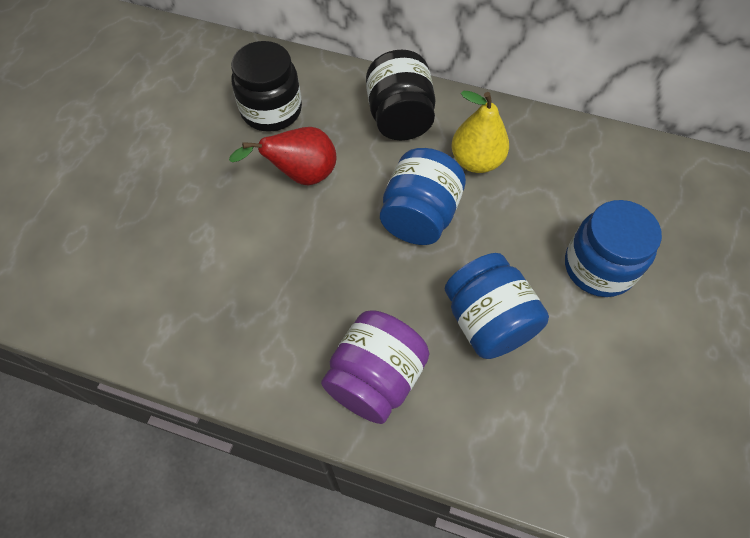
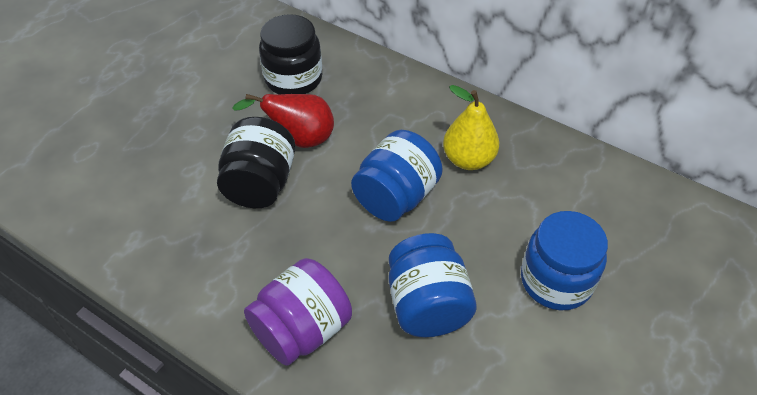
camera: 15 degrees right, 10 degrees down
(399, 118) = (409, 107): black jar -> black jar (260, 184)

